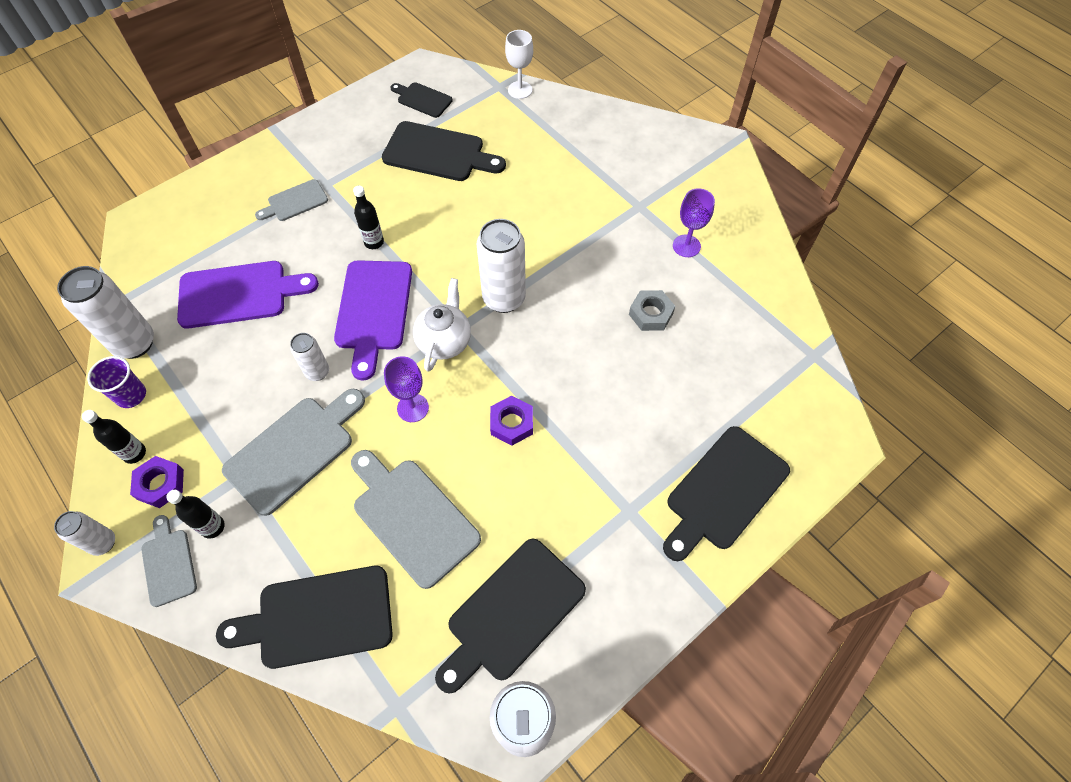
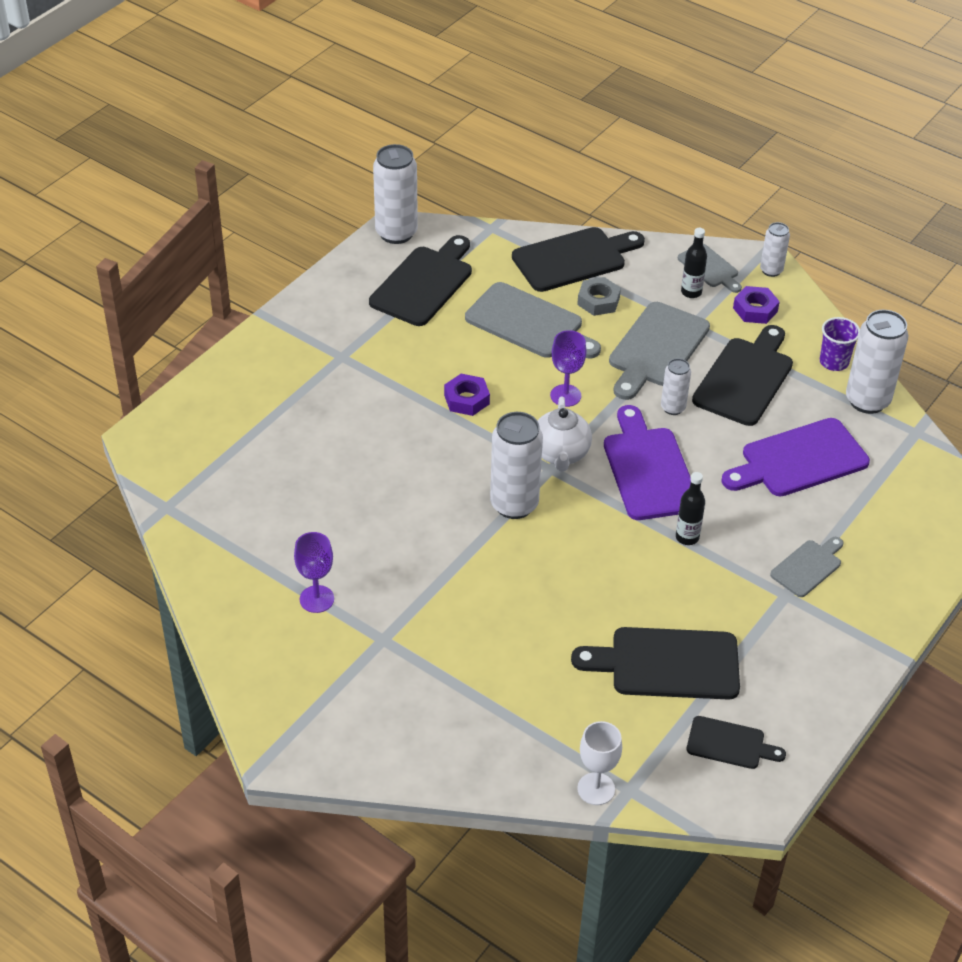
camera: 165 degrees right, 15 degrees down
(134, 453) = (794, 324): black bottle -> none
(651, 314) = (348, 517): grey nut -> grey nut (598, 301)
(724, 491) = (257, 382): black cutting board -> black cutting board (745, 378)

